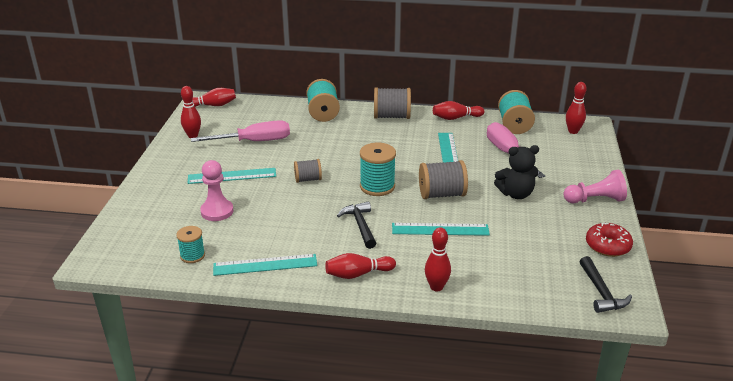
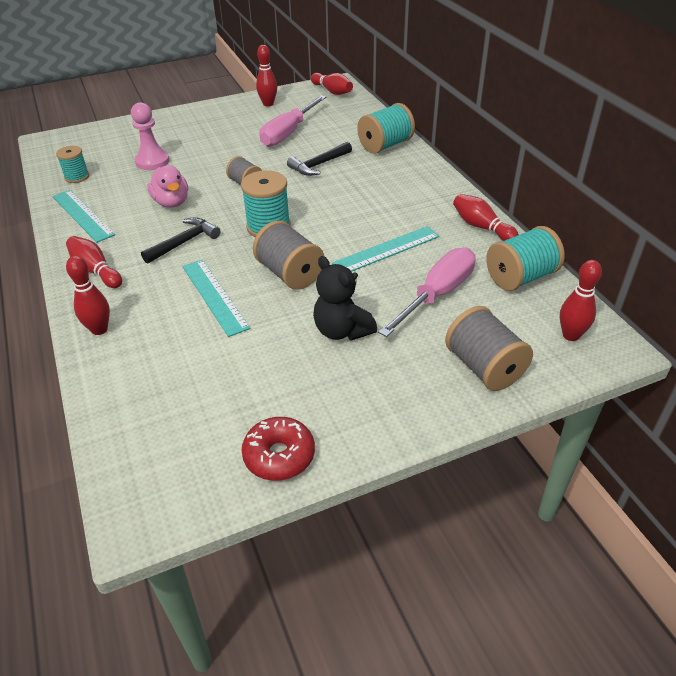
camera: 60 degrees right, 10 degrees up
(232, 176) = (217, 146): turquoise ruler -> none
(254, 141) = (288, 133): pink screwdriver -> pink screwdriver turned 75 degrees clockwise
(296, 217) = (172, 202): none -> pink duck
(392, 116) = (429, 185): grey spool -> grey spool (484, 367)
(595, 200) = (393, 410): pink pawn -> none
(601, 292) = (159, 477): black hammer -> black hammer (318, 165)

